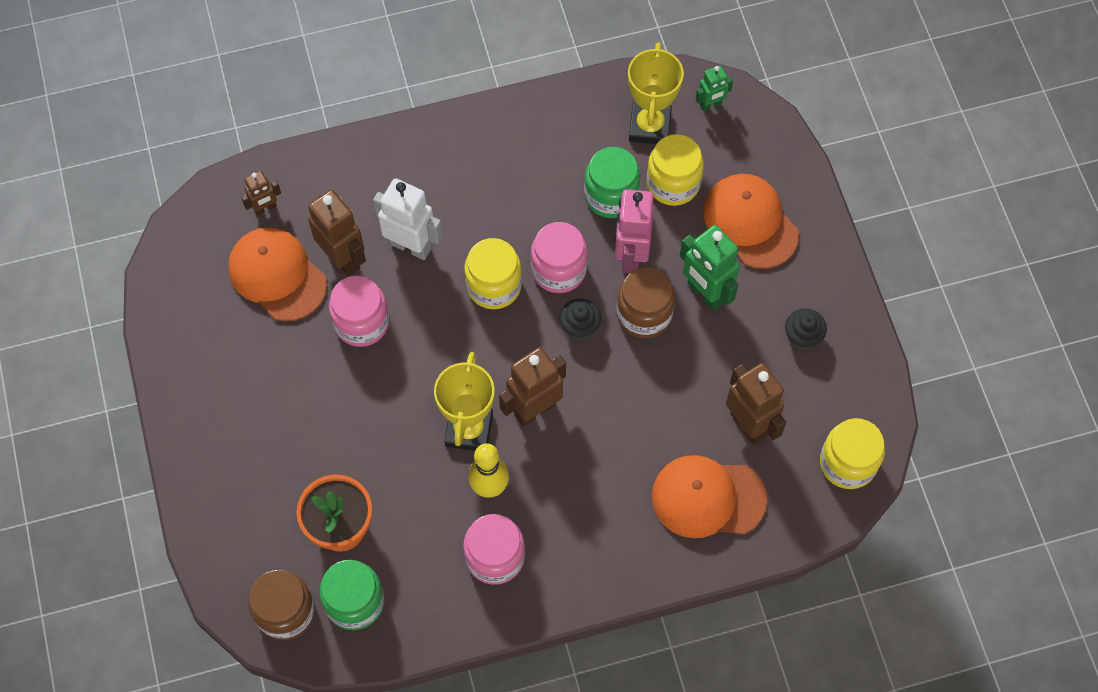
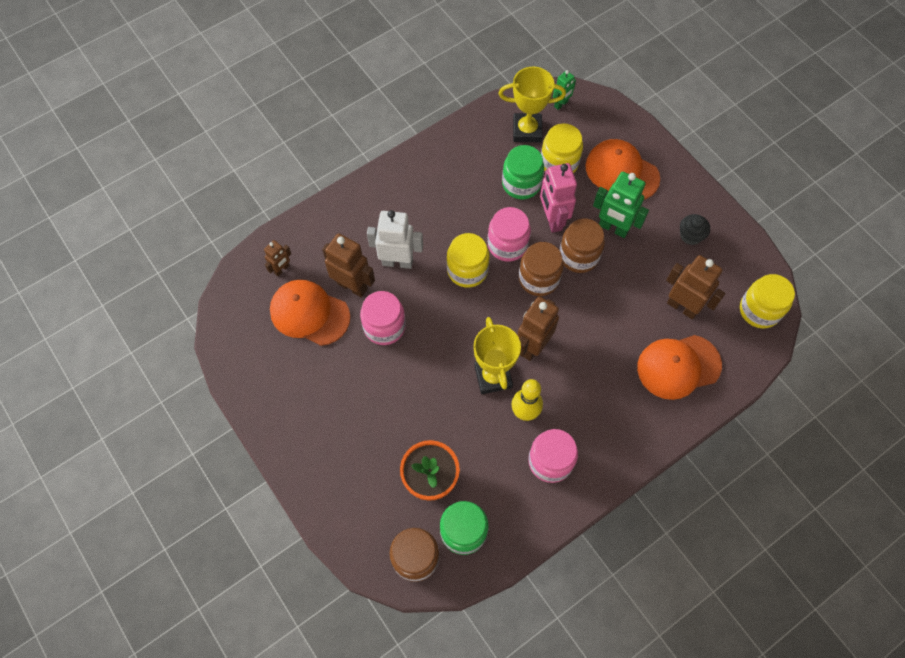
camera: 20 degrees left, 0 degrees up
(579, 326) = (539, 279): black cupcake -> brown jar
(649, 127) = (527, 130): yellow trophy -> yellow trophy turned 75 degrees counterclockwise

